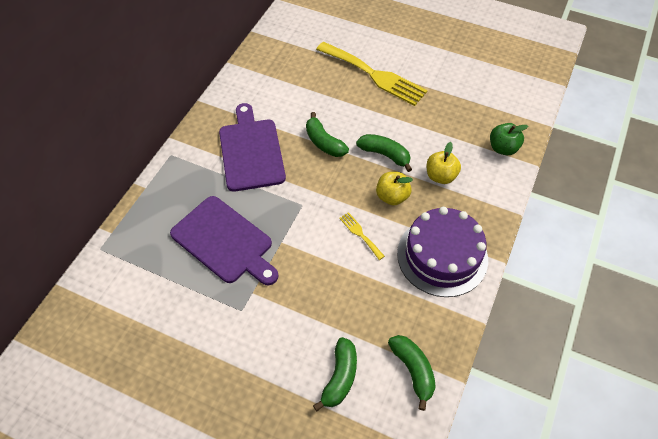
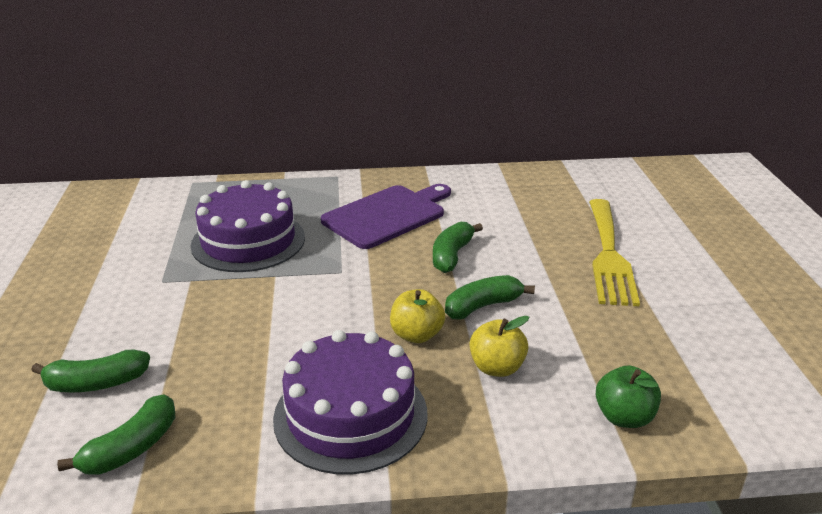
camera: 60 degrees right, 25 degrees down
(224, 242) = (248, 241): purple cutting board -> purple cake
(360, 234) = (331, 328): yellow fork -> none
(385, 155) = (482, 306): green banana -> green banana turned 120 degrees counterclockwise

